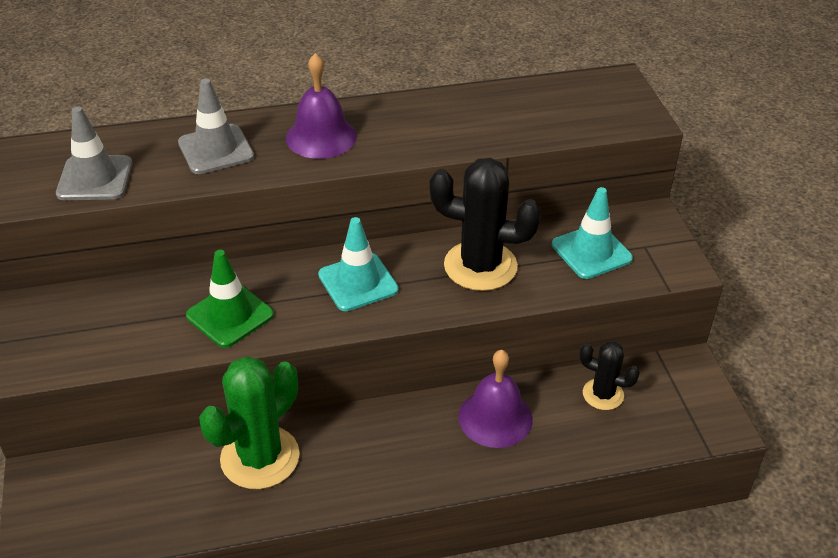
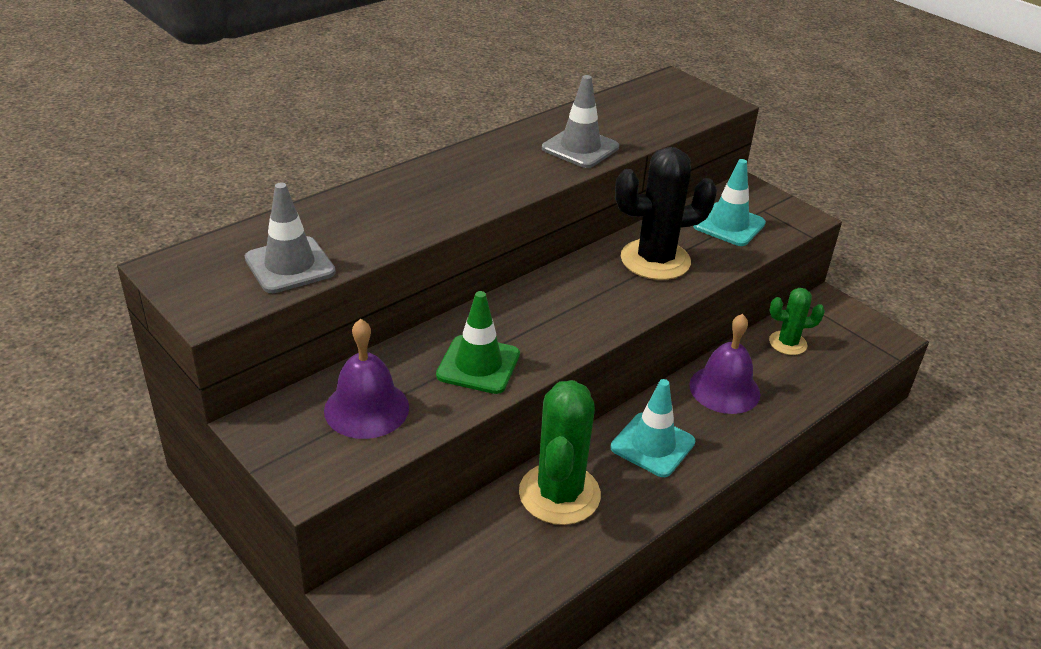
camera: 30 degrees left, 5 degrees down
(216, 150) = (387, 210): grey traffic cone -> grey traffic cone (580, 148)
(321, 137) = (475, 177): purple bell -> purple bell (366, 408)
(358, 282) = (567, 303): turquoise traffic cone -> turquoise traffic cone (652, 445)
(603, 394) = (787, 343): black cactus -> green cactus

